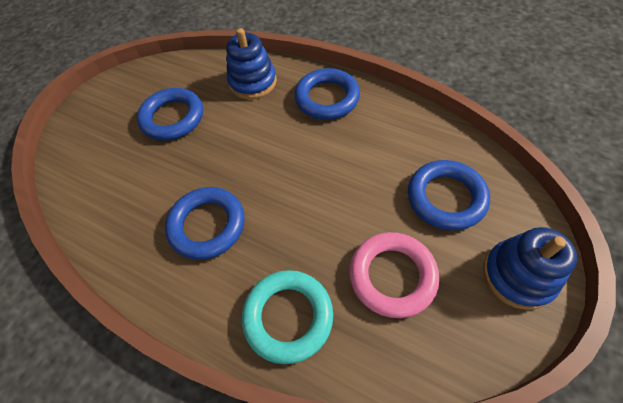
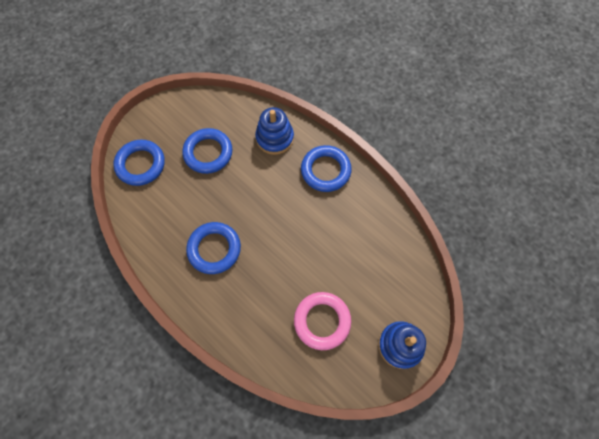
camera: 10 degrees right, 10 degrees up
(288, 317) = (249, 327): turquoise ring -> none
(446, 198) = (378, 278): blue ring -> blue ring (141, 164)

